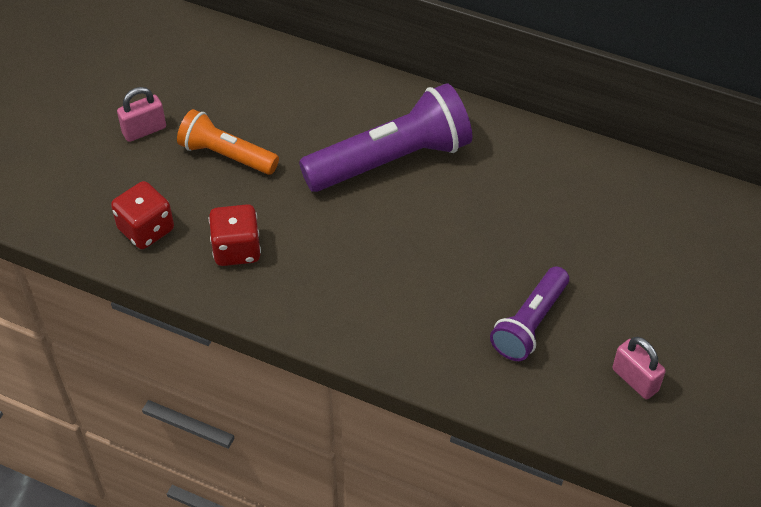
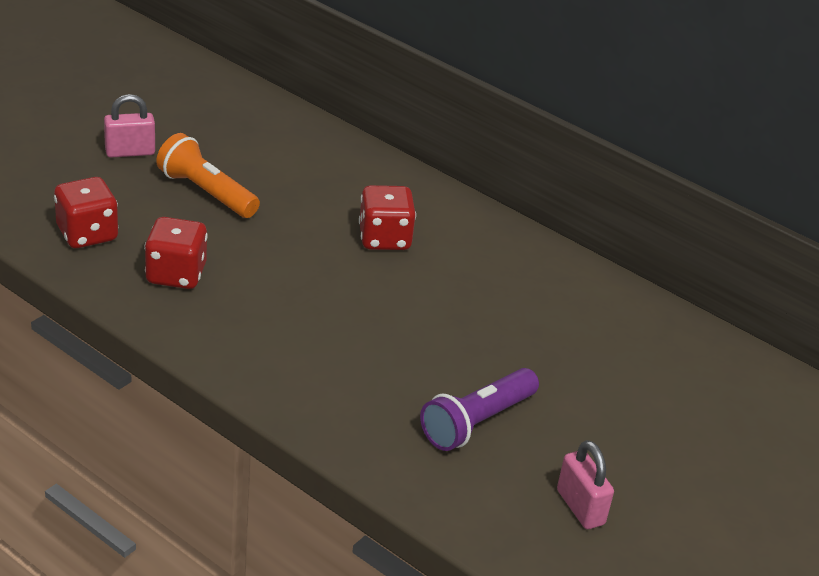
camera: 10 degrees right, 15 degrees down
(391, 160) = (384, 238): purple flashlight -> red dice

